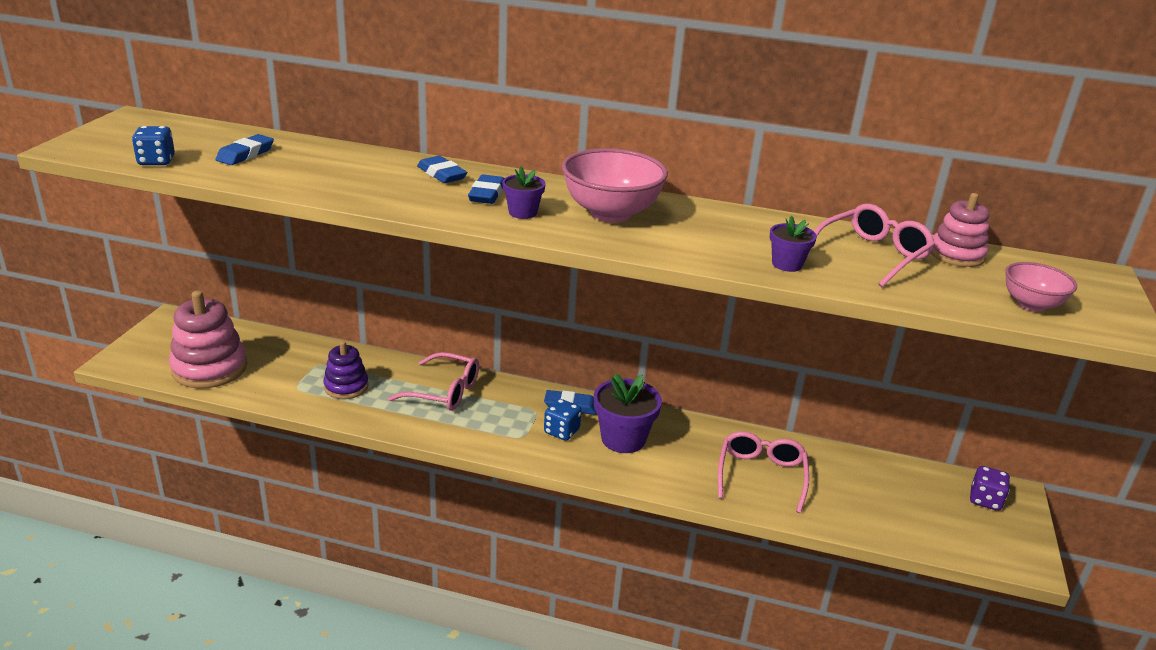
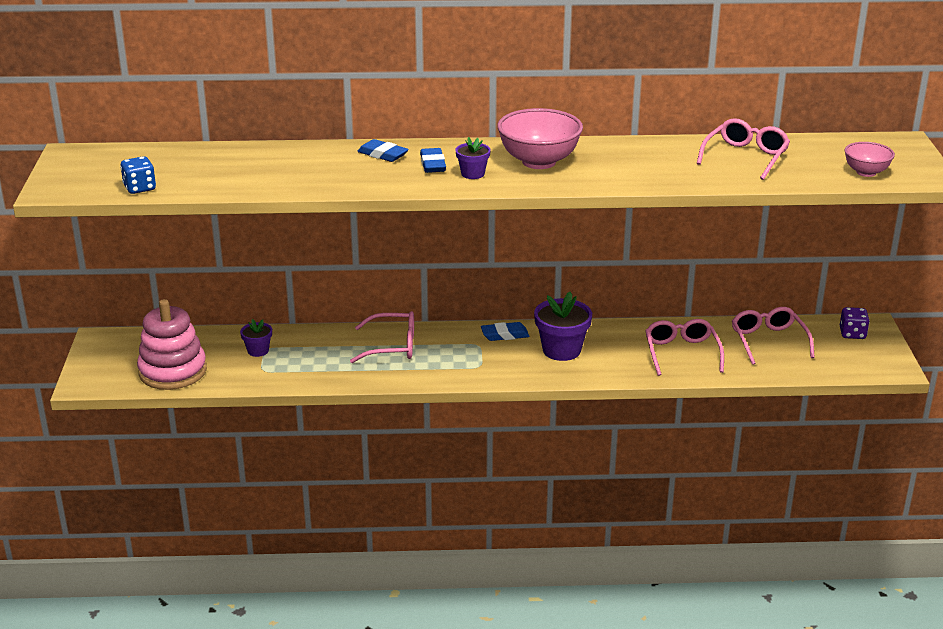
camera: 15 degrees left, 0 degrees up
(245, 154) = (206, 168): blue eraser -> none
(346, 387) = (305, 360): purple stacking toy -> none
(561, 431) = (509, 355): blue dice -> none
(787, 264) = (690, 176): purple flower pot -> purple flower pot (258, 351)
(874, 485) = (768, 341): none -> pink glasses
(956, 255) = (802, 145): pink stacking toy -> none

